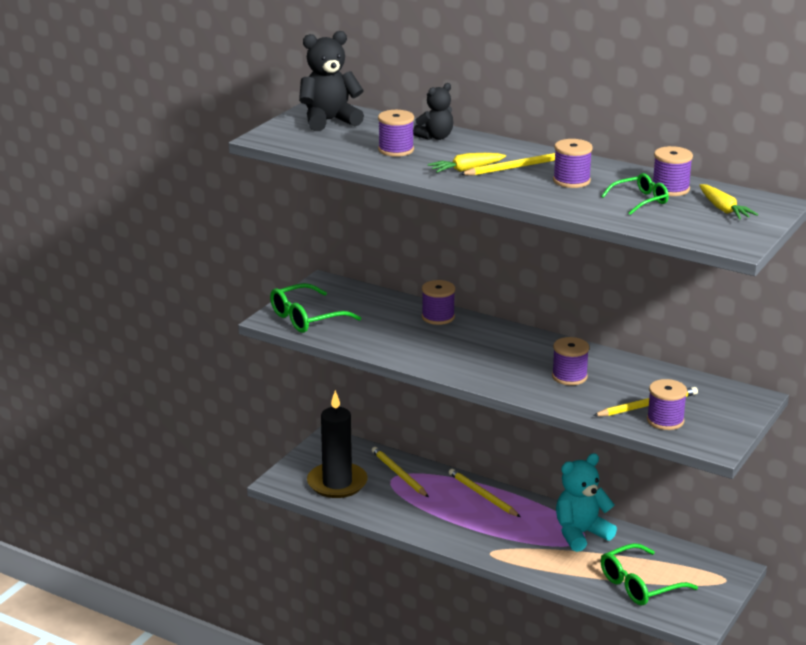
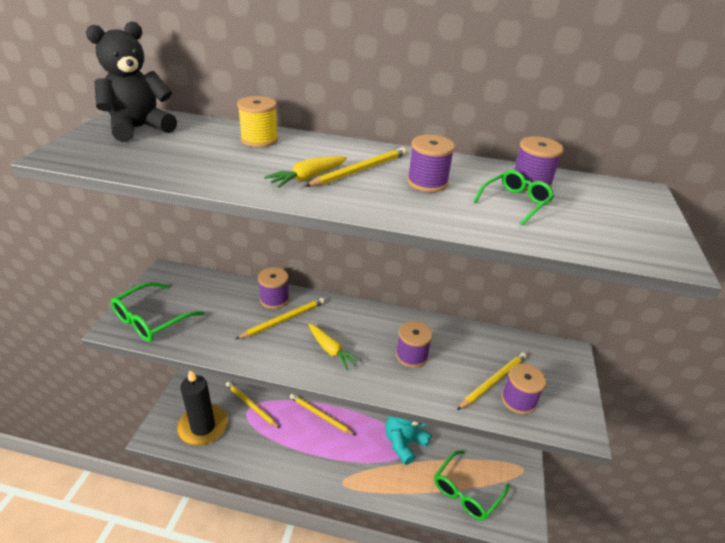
camera: 20 degrees left, 10 degrees up
(396, 150) = (220, 159): purple spool -> none
(435, 137) = (259, 139): black teddy bear -> yellow spool
(443, 334) = (283, 320): none -> yellow pencil
(723, 209) = (604, 205): yellow carrot -> yellow carrot (331, 350)

